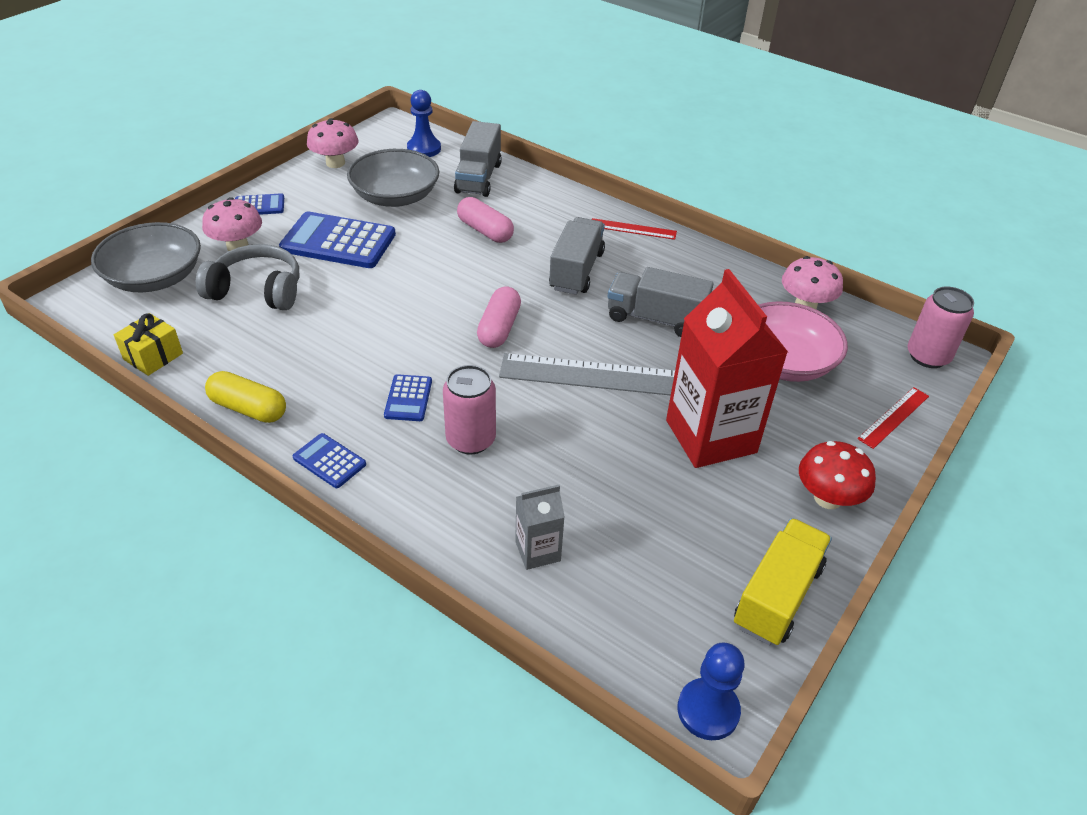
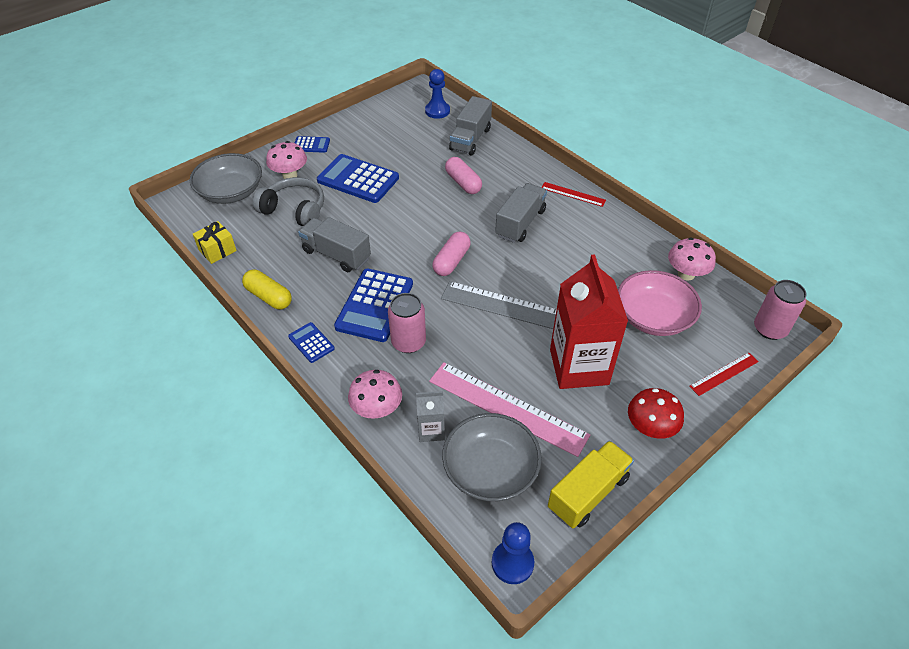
camera: 15 degrees right, 5 degrees up
(335, 163) = (371, 116): pink mushroom -> pink mushroom (377, 409)
(395, 197) = (407, 148): grey bowl -> grey bowl (490, 470)
(408, 398) = (374, 305): blue calculator -> blue calculator, size x2.00
(633, 503) = (507, 408): none -> pink ruler
(655, 319) = (567, 269): grey truck -> grey truck (336, 255)

